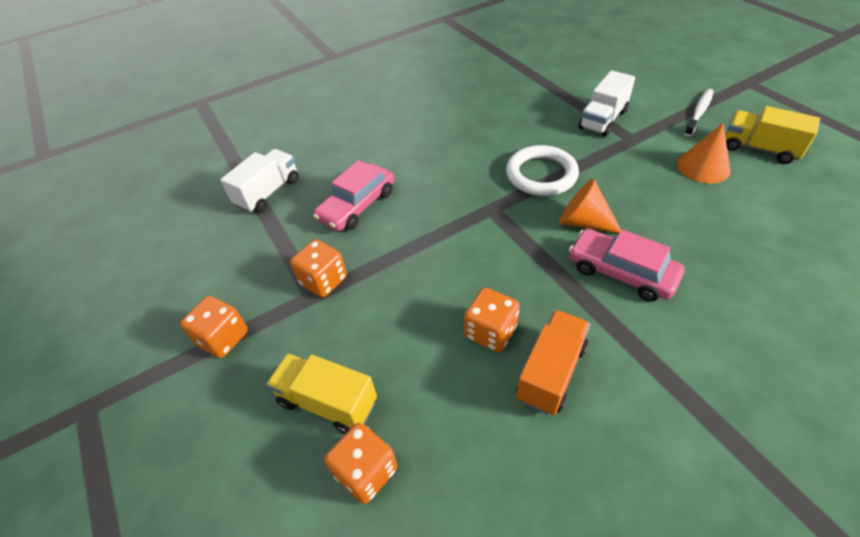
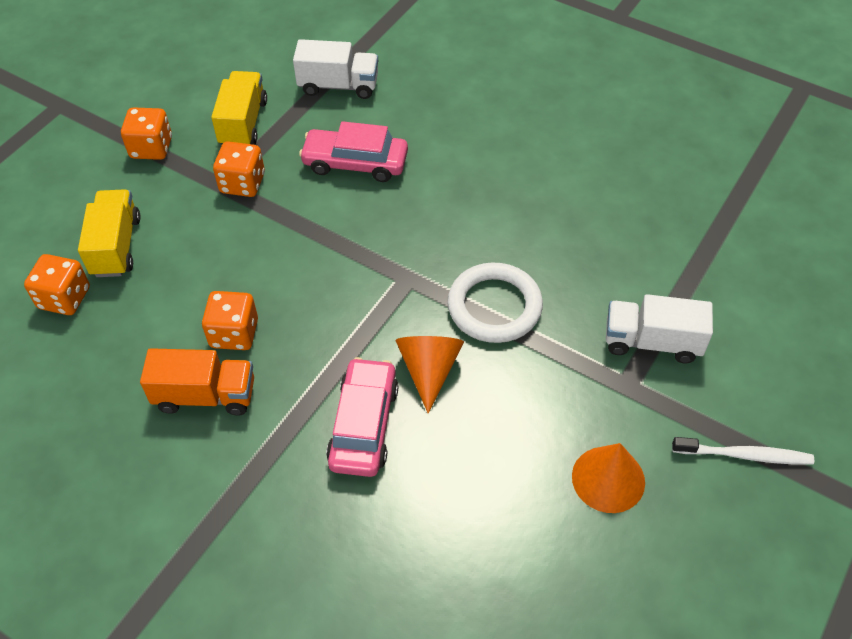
camera: 60 degrees right, 5 degrees up
(759, 149) = (693, 545): yellow truck -> yellow truck (243, 123)

